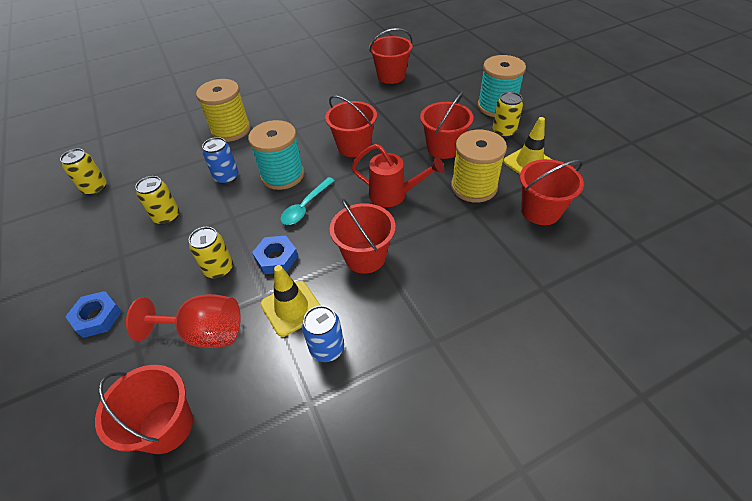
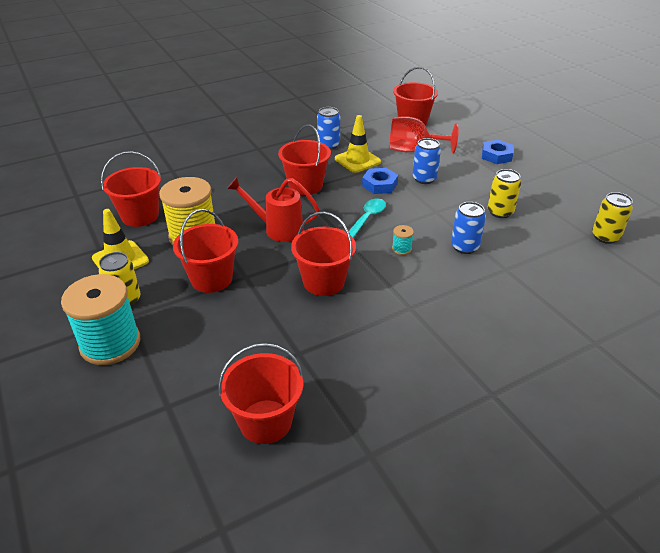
camera: 175 degrees right, 10 degrees down
(219, 269) = (424, 179): yellow can -> blue can
(231, 130) = (501, 308): yellow spool -> none
(282, 175) = (401, 249): turquoise spool -> turquoise spool, size x0.40

